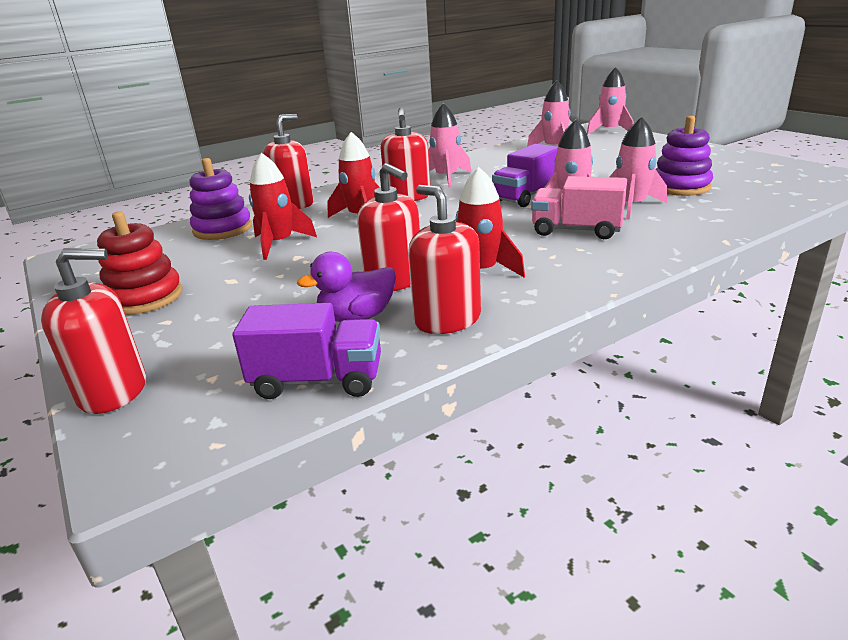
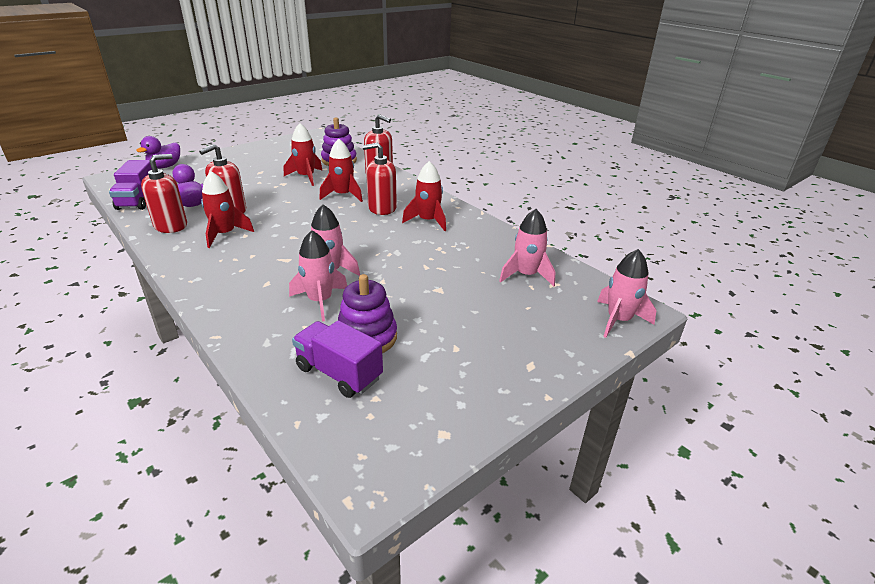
camera: 80 degrees right, 5 degrees up
(113, 391) = (165, 166): red soap dispenser -> purple duck
(145, 297) = (251, 158): red stacking toy -> none
(446, 178) = (428, 221): pink rocket -> red rocket
(526, 196) = (366, 254): purple truck -> purple truck (339, 373)
(576, 230) = (276, 270): pink truck -> none

